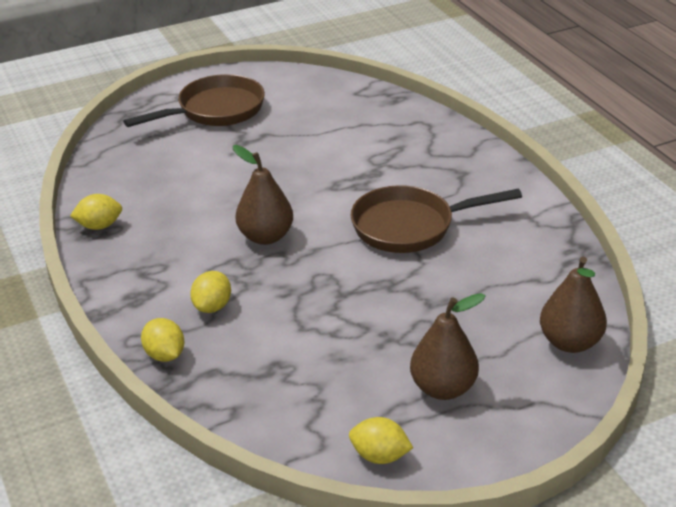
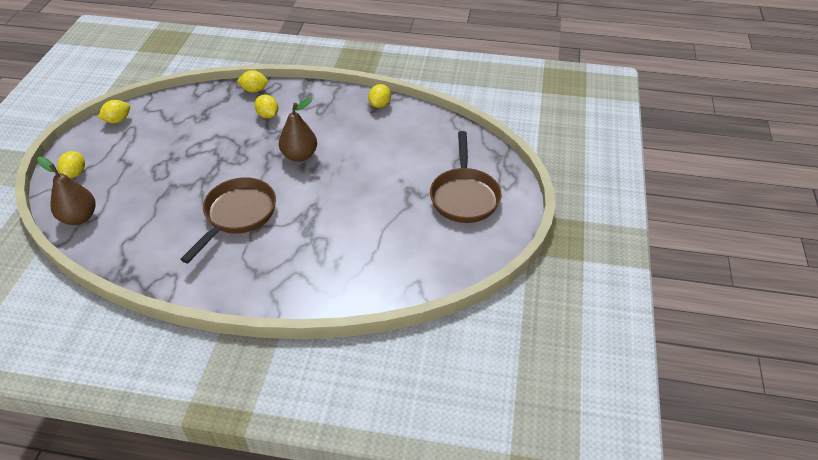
camera: 125 degrees right, 10 degrees up
(443, 388) = (120, 157): brown pear -> none
(520, 409) = (75, 173): none -> yellow lemon

